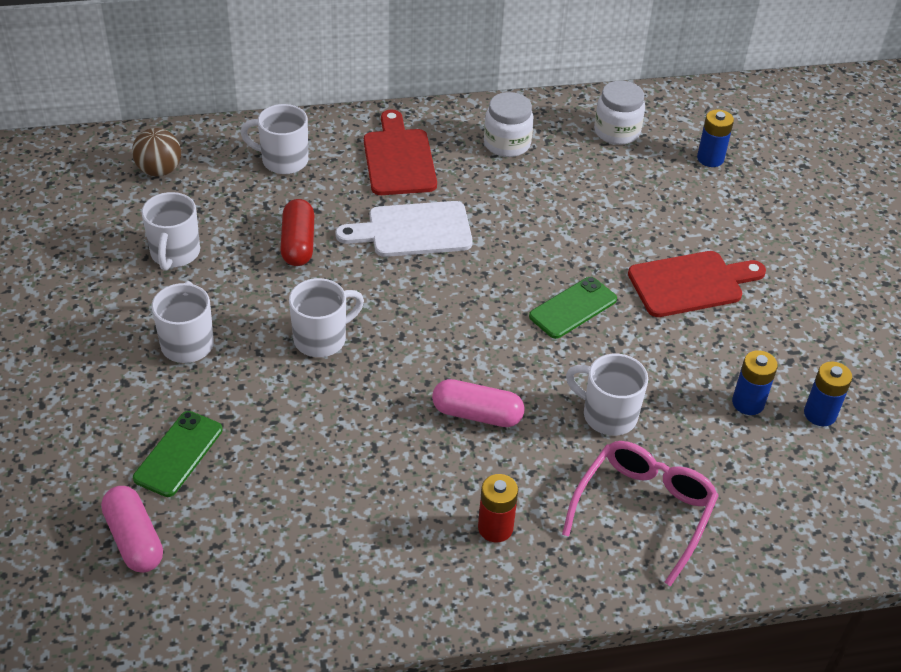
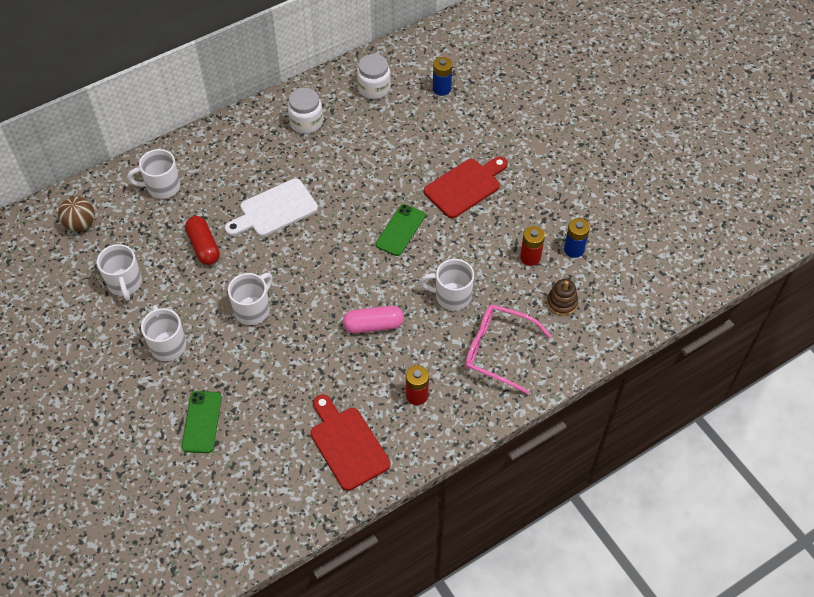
camera: 20 degrees left, 10 degrees up
(134, 539) = (204, 487): pink capsule -> none
(398, 159) = (239, 158): red cutting board -> red cutting board (347, 444)
(643, 510) = (497, 351): pink glasses -> pink glasses turned 75 degrees counterclockwise
(748, 403) = (530, 257): blue battery -> red battery
(771, 479) = (561, 303): none -> brown stacking toy

